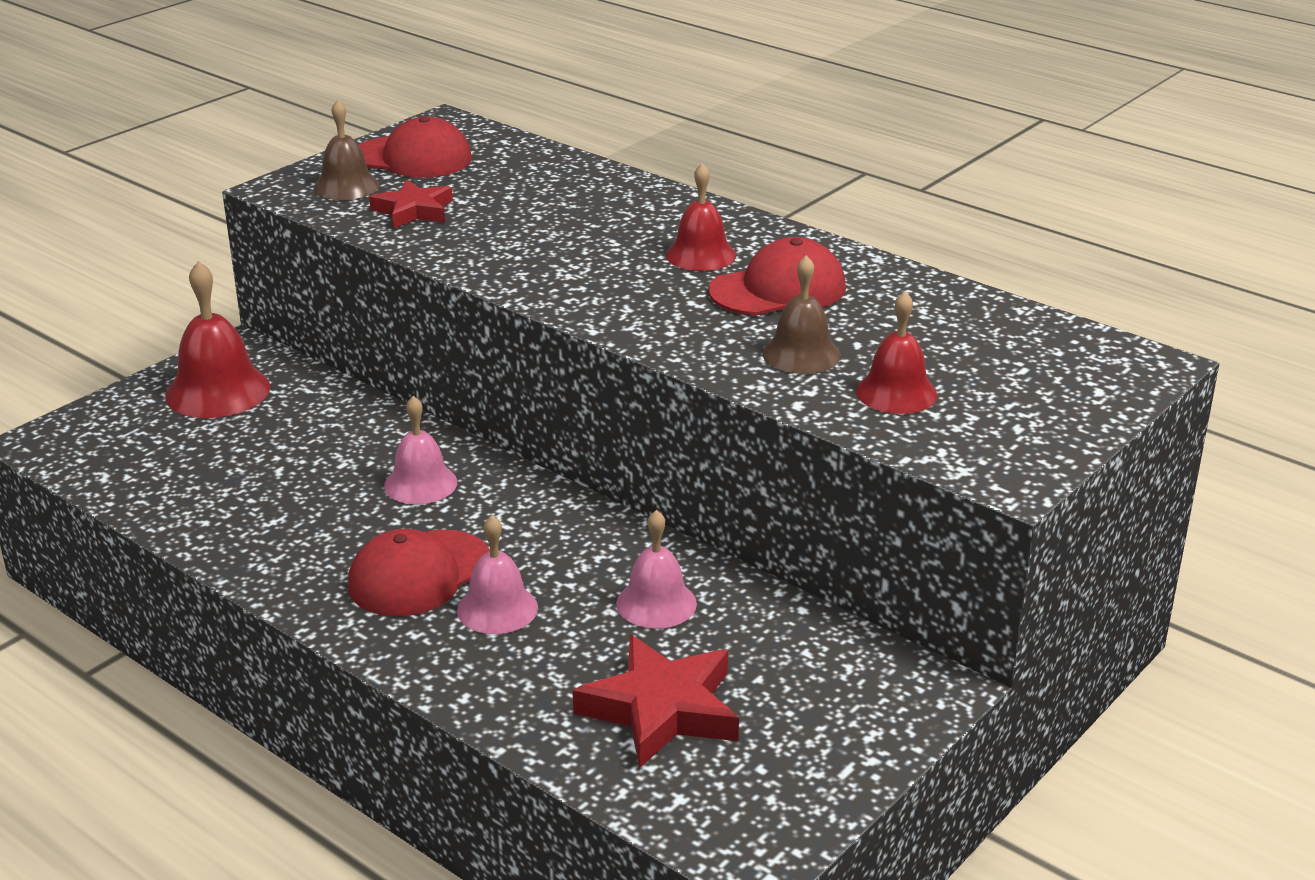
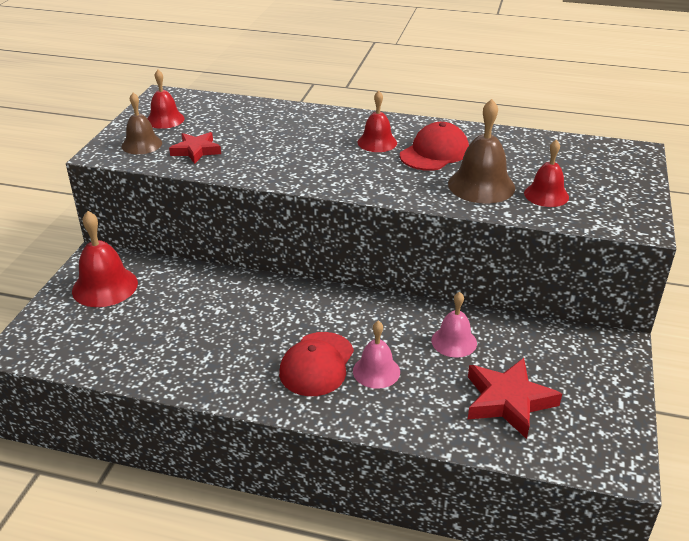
camera: 25 degrees left, 5 degrees up
(412, 158) = (165, 119): red cap -> red bell
(420, 484) = (272, 310): pink bell -> none
(801, 354) = (481, 185): brown bell -> brown bell, size x1.53

